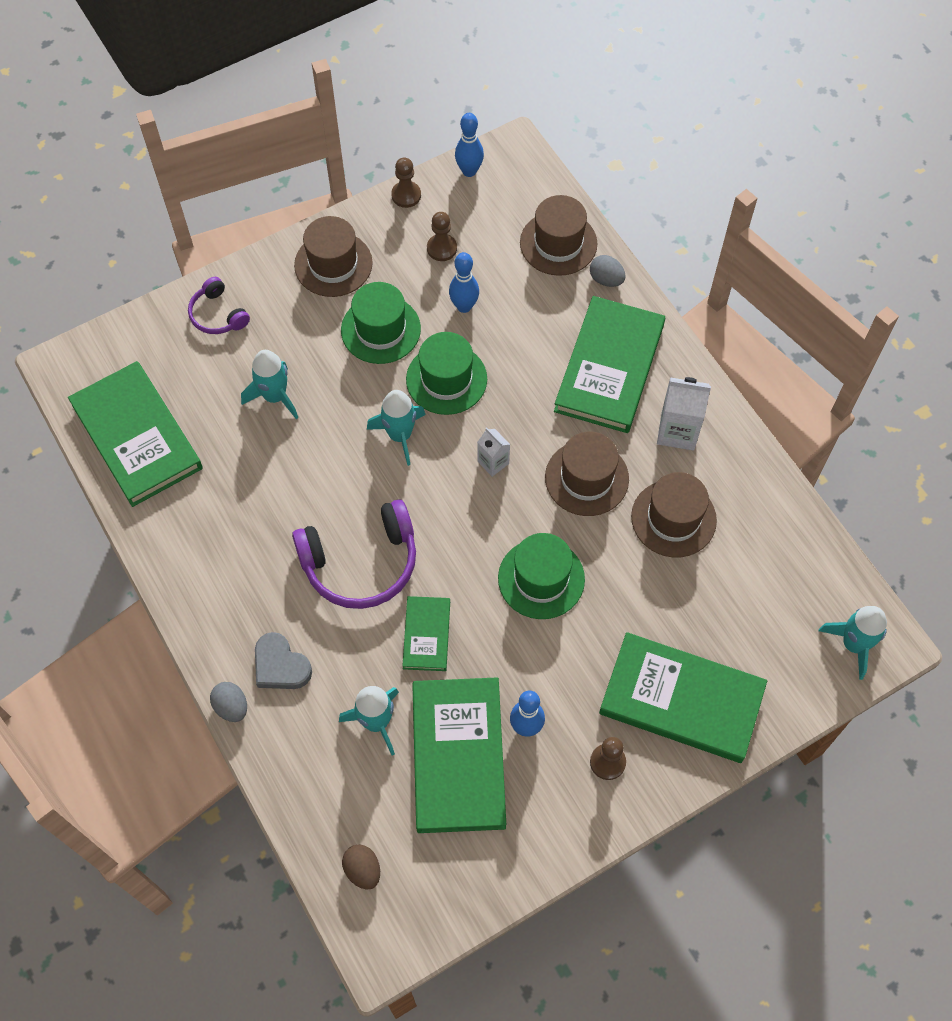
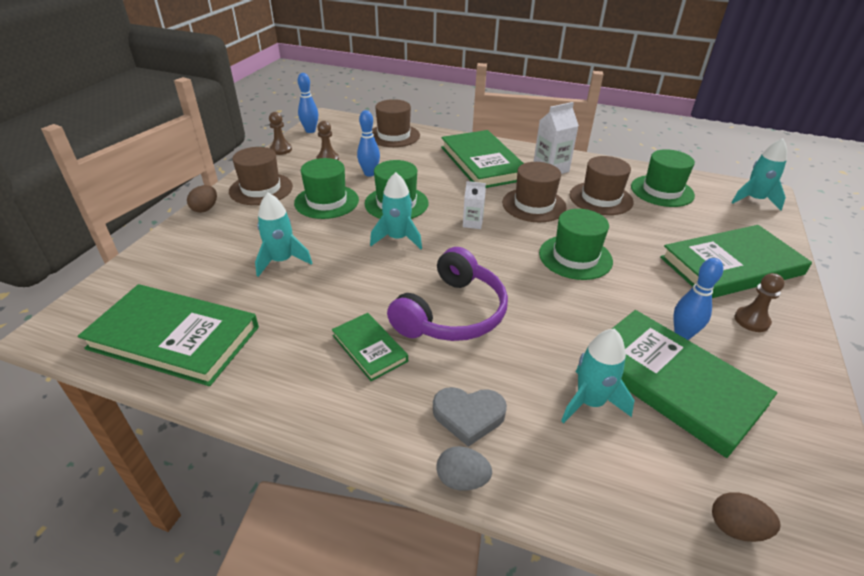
camera: 40 degrees left, 25 degrees down
(218, 315) = (191, 242): purple headphones -> none
(260, 266) = (205, 209): none -> brown egg
(427, 635) = (550, 325): green book -> green book (369, 348)
(606, 279) = (436, 137): grey egg -> none
(762, 555) = (662, 191): none -> green hat

